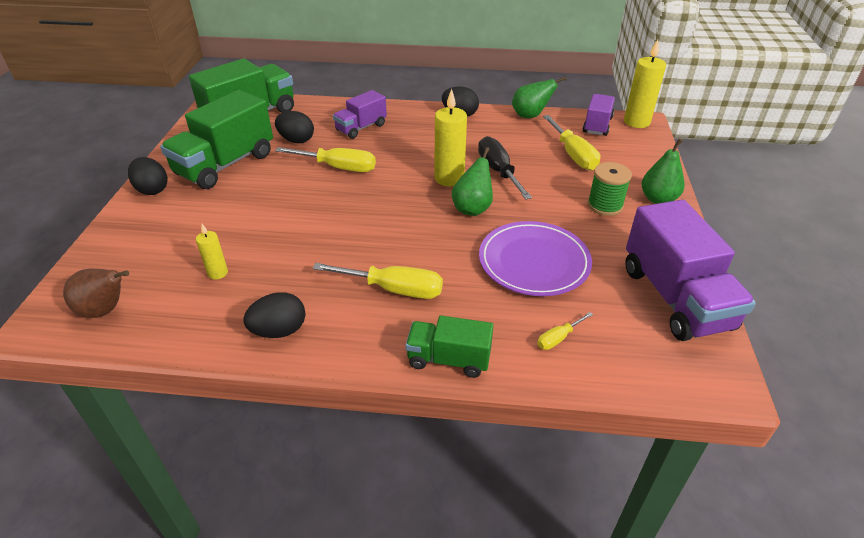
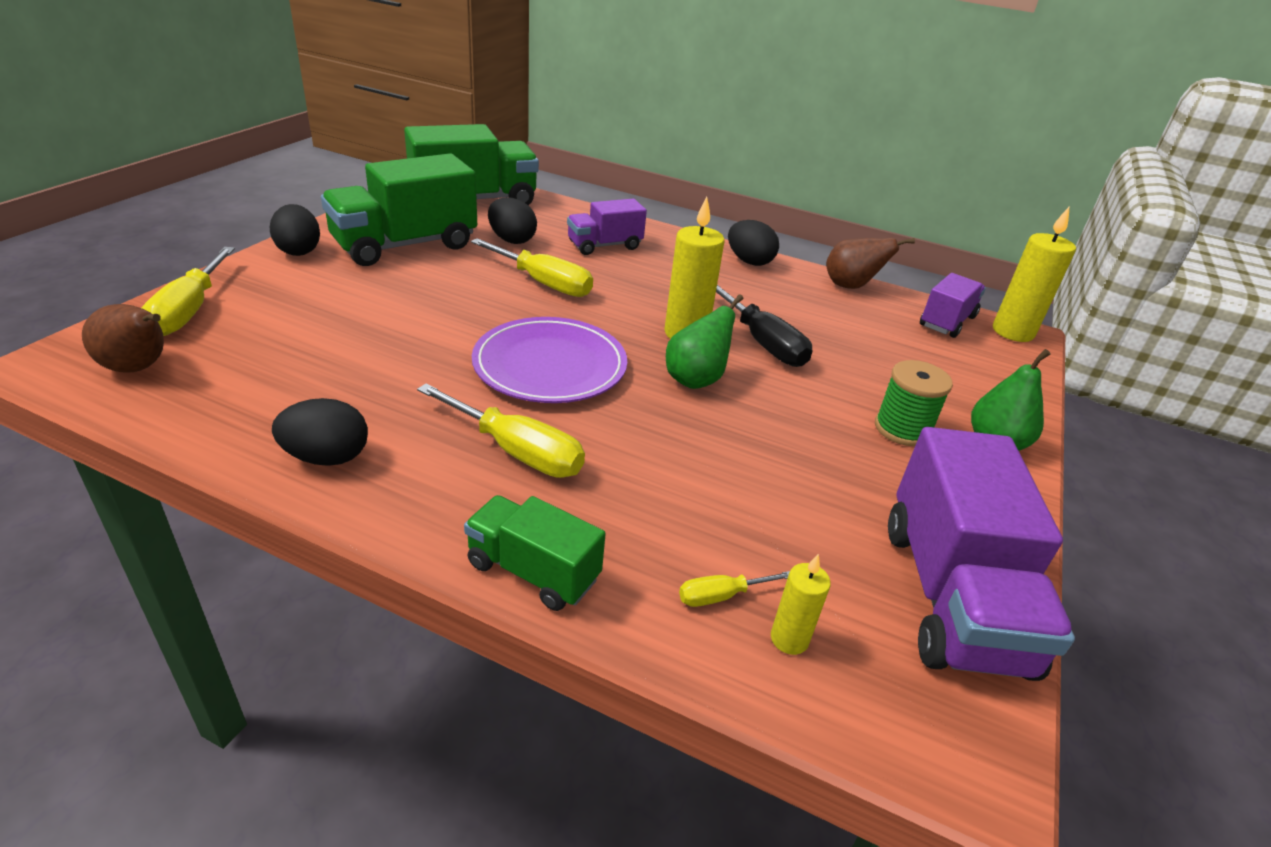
camera: 15 degrees right, 5 degrees down
(218, 273) = (303, 364): yellow candle -> yellow candle (789, 639)
(498, 171) = (763, 343): black screwdriver -> black screwdriver turned 150 degrees clockwise
(530, 116) = (851, 286): green pear -> brown pear
(534, 262) = (746, 475): purple plate -> purple plate (550, 365)
(573, 154) = (888, 349): yellow screwdriver -> yellow screwdriver (190, 310)

